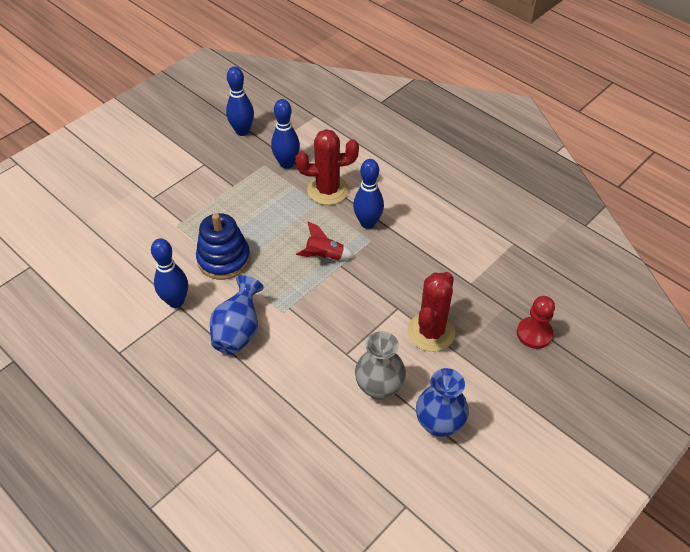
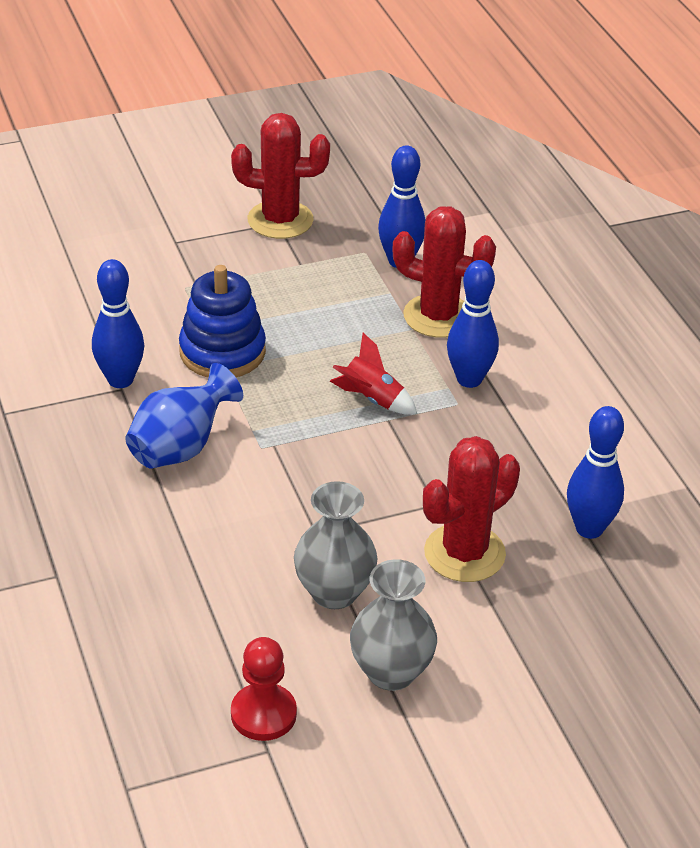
camera: 25 degrees right, 10 degrees down
(205, 162) = (280, 220): none -> red cactus
(242, 131) = (363, 198): blue bowling pin -> blue bowling pin (589, 529)
(439, 424) = (391, 672): blue vase -> grey vase
(534, 334) = (629, 617): red pawn -> red pawn (263, 714)

